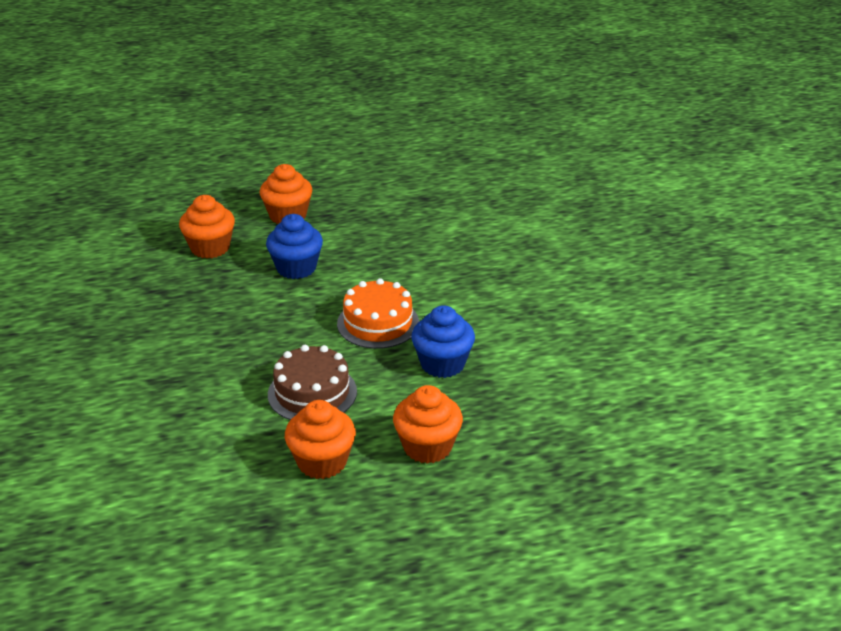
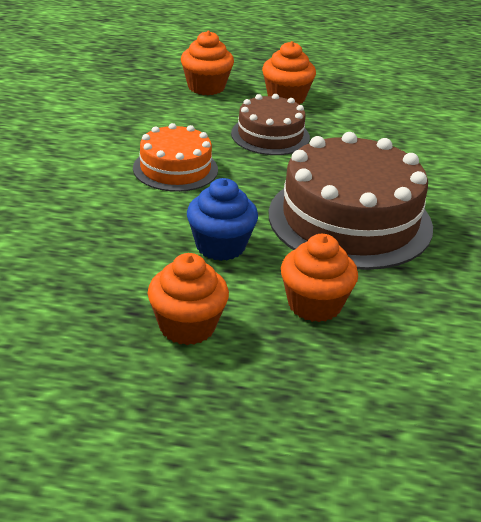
camera: 160 degrees left, 0 degrees up
(200, 318) = (350, 220): none -> brown cake
(442, 364) = (147, 126): blue cupcake -> none

